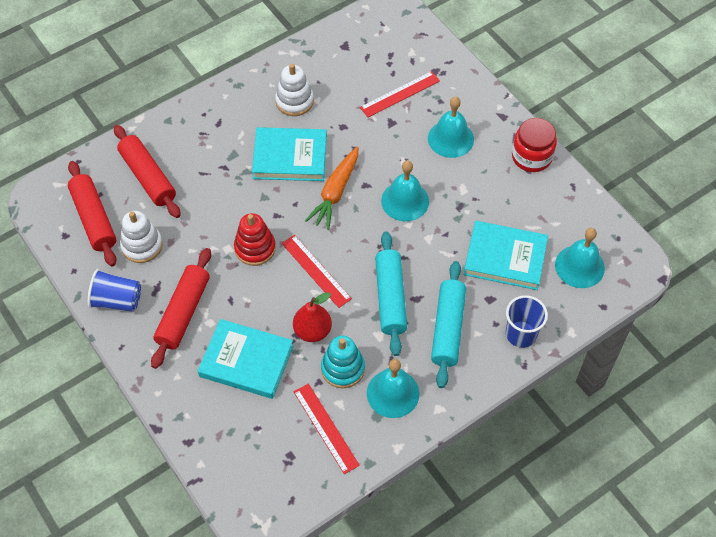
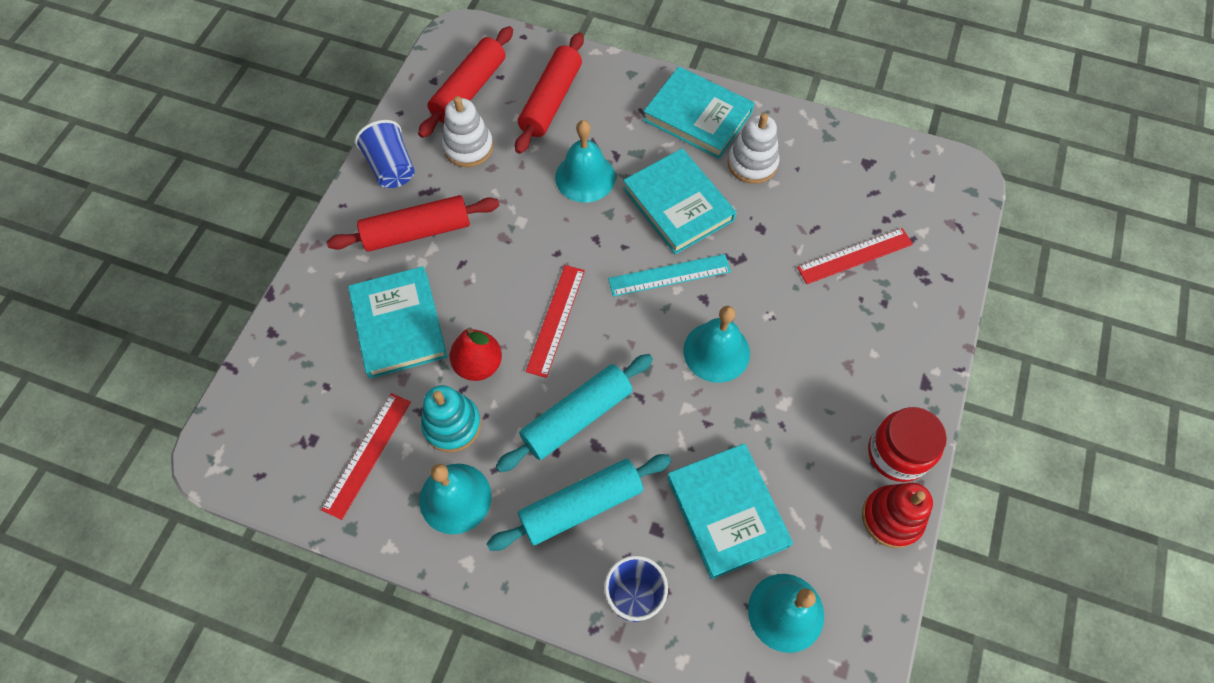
camera: 55 degrees right, 5 degrees up
(235, 106) = (697, 116): none -> turquoise book
(255, 248) = (540, 245): red stacking toy -> red stacking toy (892, 518)
(335, 192) = (669, 275): orange carrot -> turquoise ruler
(400, 94) = (855, 256): red ruler -> red ruler turned 45 degrees counterclockwise
(450, 138) = (842, 346): turquoise bell -> turquoise bell (585, 177)

